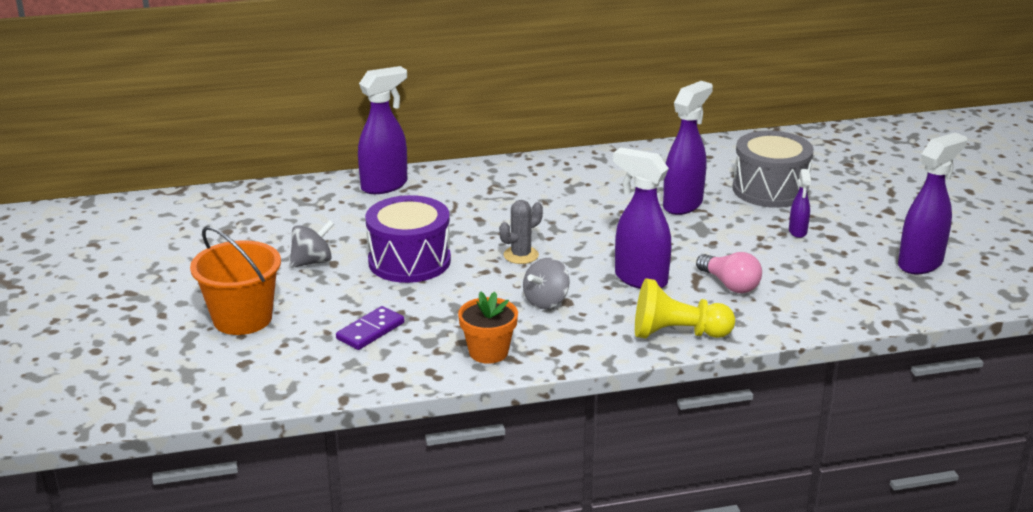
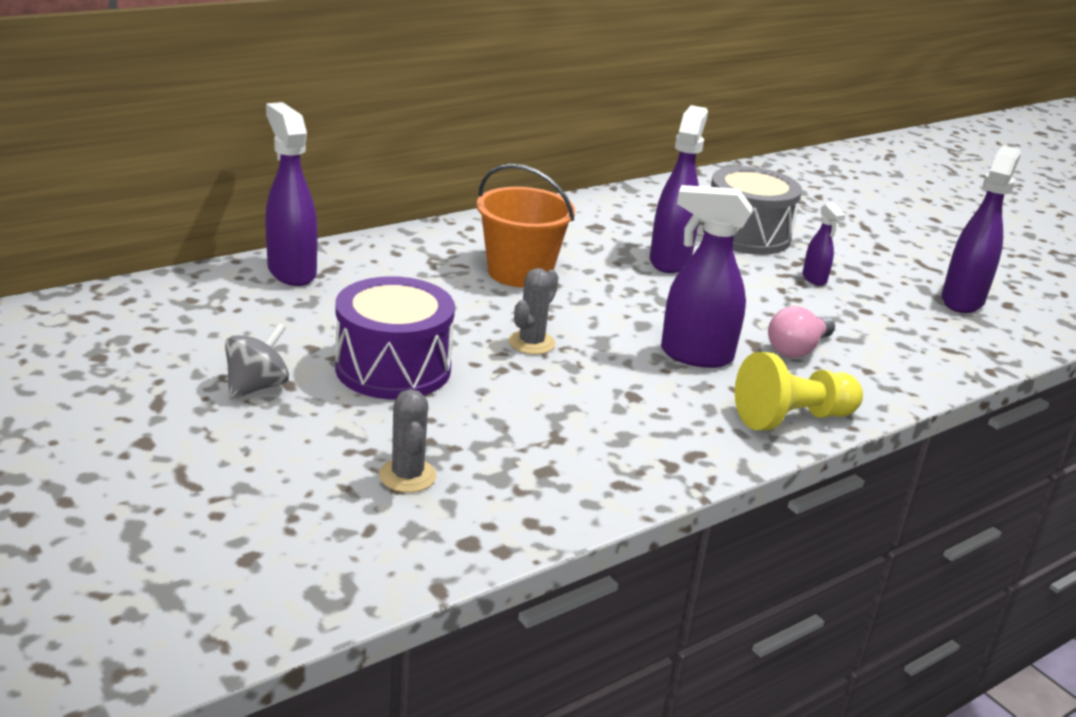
camera: 25 degrees left, 0 degrees up
(242, 318) = (203, 487): orange bucket -> orange bucket (520, 272)
(370, 331) = (407, 476): purple domino -> grey cactus
(385, 186) = (291, 272): purple spray bottle -> purple spray bottle turned 60 degrees counterclockwise
(488, 352) = (588, 480): orange flower pot -> none
(546, 301) = (608, 399): grey spinning top -> none
(730, 284) = (797, 349): pink light bulb -> pink light bulb turned 105 degrees clockwise

